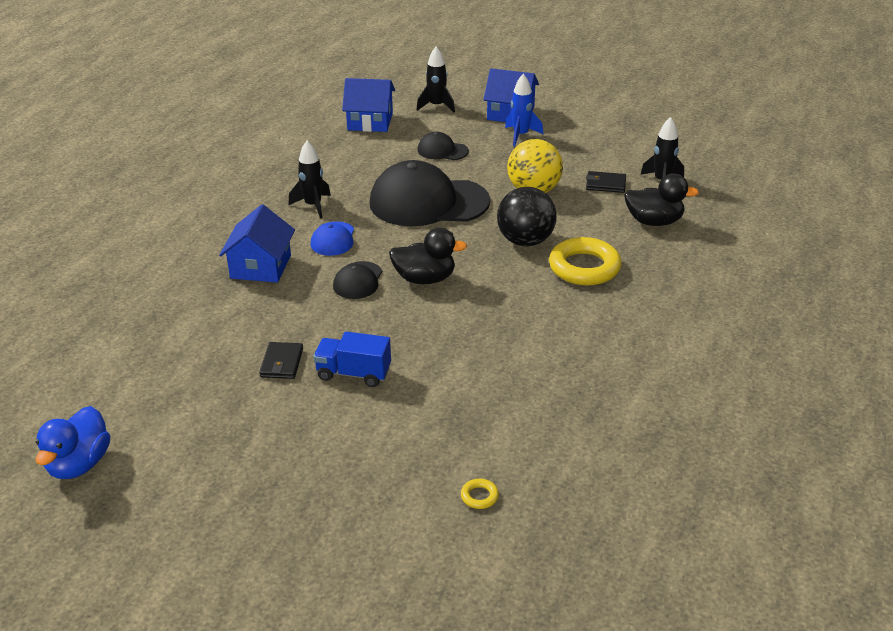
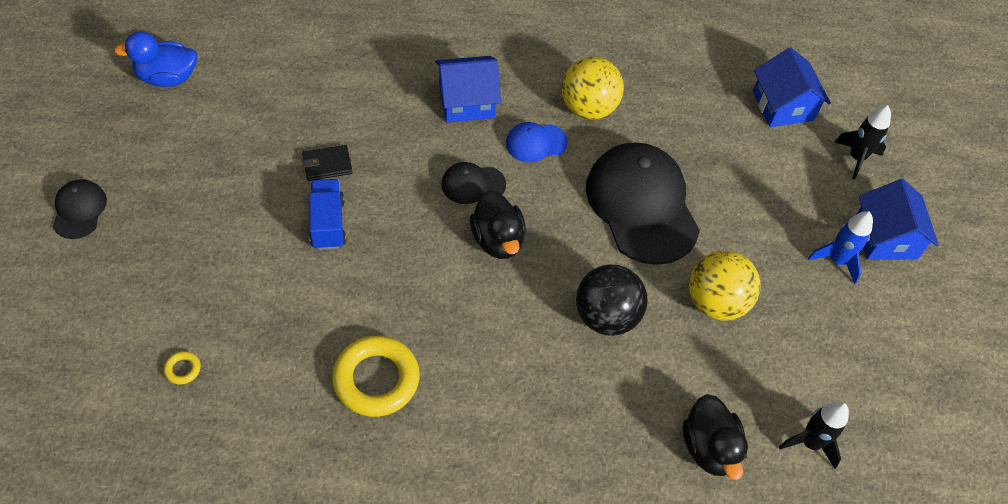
camera: 65 degrees right, 20 degrees up
(313, 206) = (588, 108): black rocket -> yellow ball
(442, 150) = (757, 190): black cap -> black cap (79, 210)
(584, 267) = (578, 387): yellow ring -> yellow ring (376, 379)
(605, 184) = (769, 377): black wallet -> none

